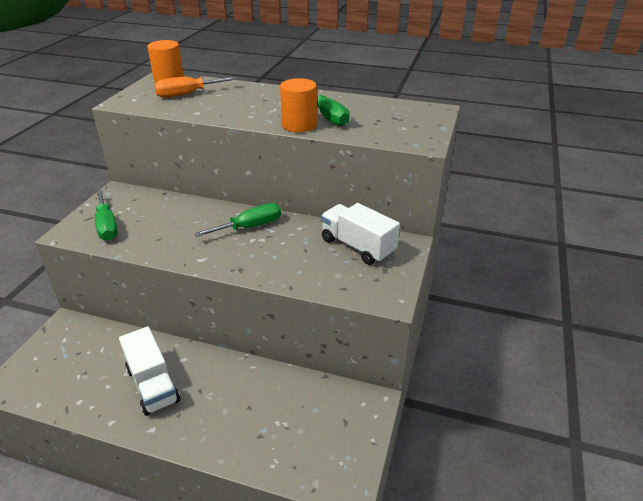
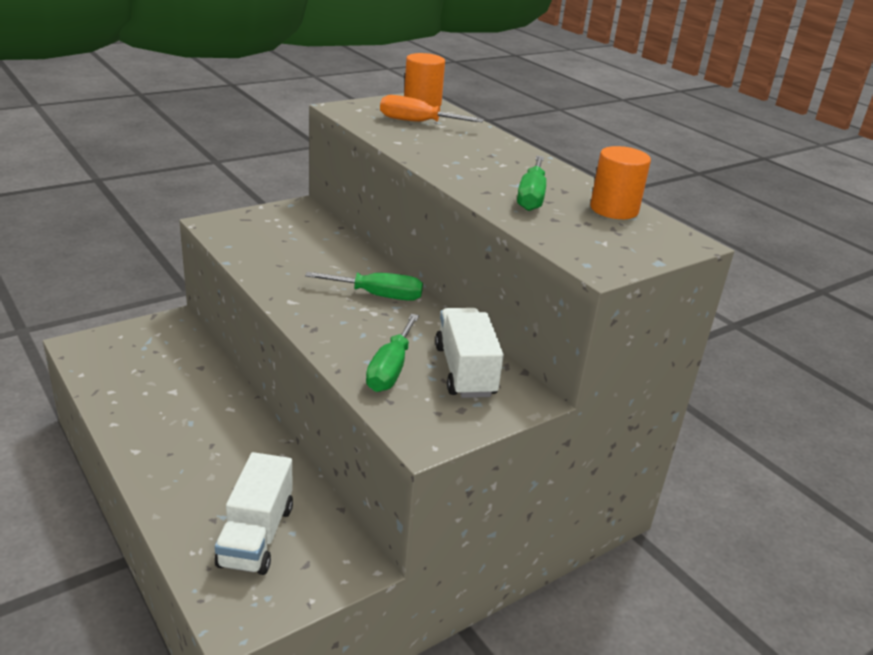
camera: 35 degrees right, 5 degrees down
(107, 226) = (251, 233): green screwdriver -> green screwdriver (390, 369)
(153, 385) = (180, 414): white truck -> white truck (256, 536)
(299, 125) = (482, 192): orange cylinder -> orange cylinder (614, 209)

